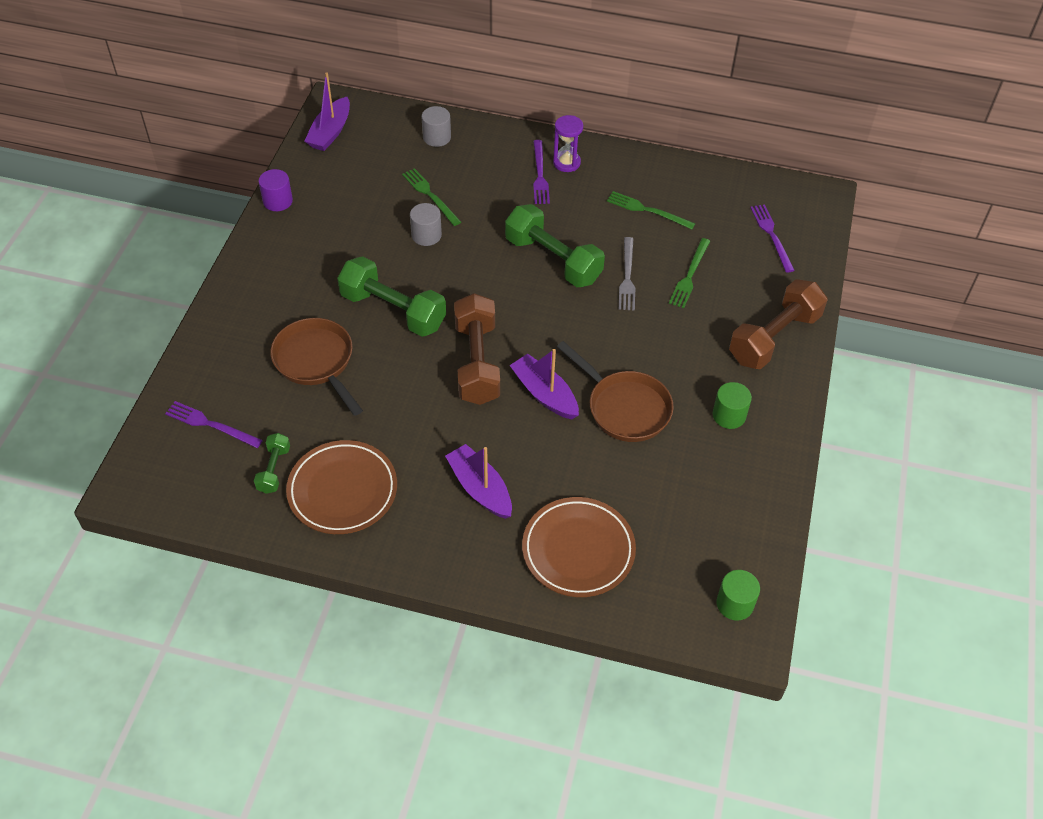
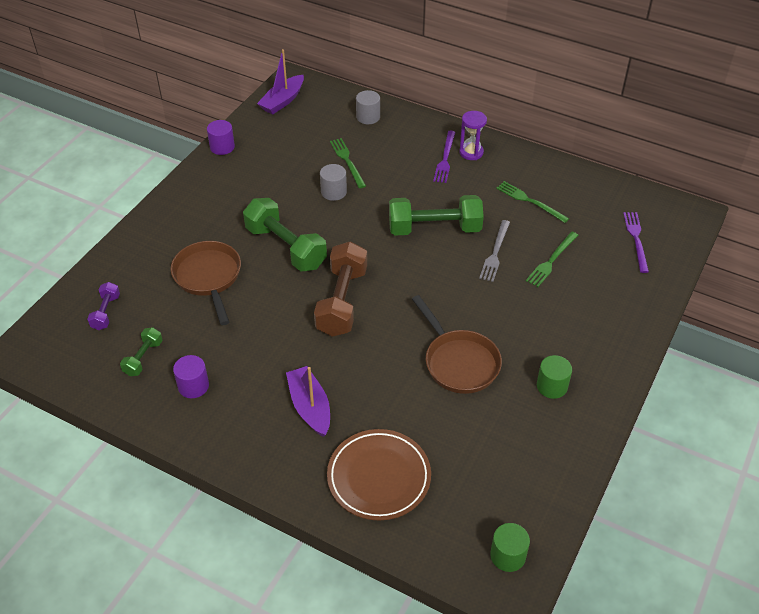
camera: 15 degrees right, 5 degrees down
(210, 425) = (106, 312): purple fork -> purple dumbbell
(342, 490) = (193, 386): brown plate -> purple cylinder
(544, 394) = (392, 338): purple boat -> none
(553, 260) = (434, 229): green dumbbell -> green dumbbell turned 60 degrees counterclockwise
(774, 338) = (613, 326): brown dumbbell -> none

